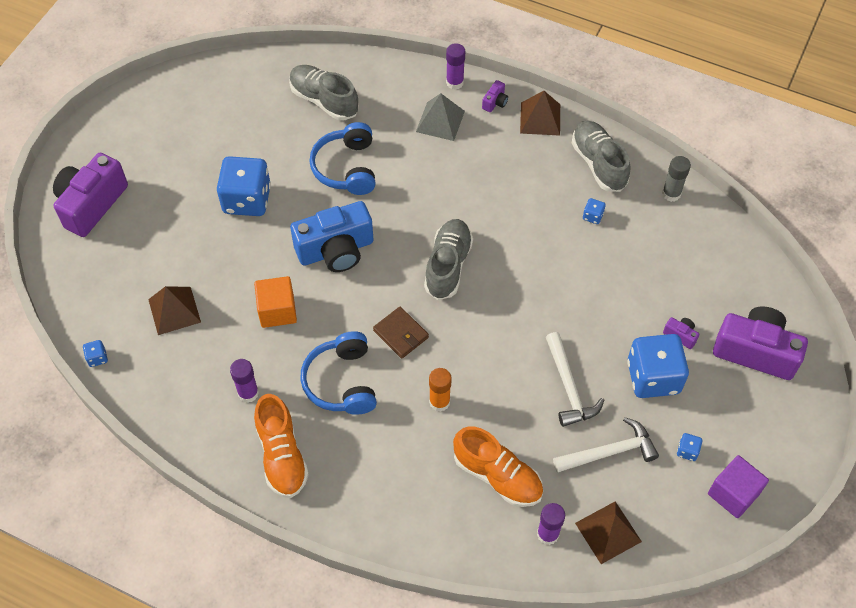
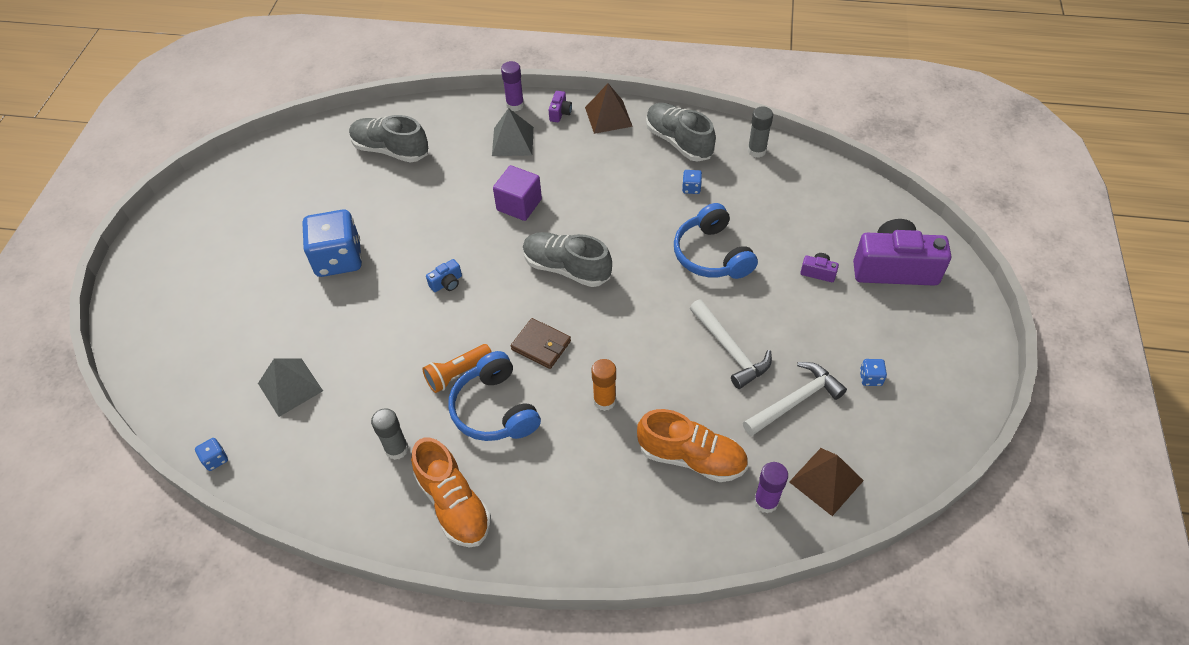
camera: 15 degrees left, 5 degrees down
(91, 204) = (169, 305): purple camera -> none
(174, 310) = (290, 387): brown pyramid -> grey pyramid
(248, 393) = (397, 449): purple glue stick -> grey glue stick
(277, 311) = (403, 357): orange cube -> none
(319, 339) = (457, 373): none -> orange flashlight
(336, 250) = (447, 283): blue camera -> blue camera, size x0.41
(346, 168) = (433, 204): blue headphones -> blue headphones (712, 255)
(448, 266) = (566, 268): grey shoe -> grey shoe turned 60 degrees counterclockwise
(653, 377) = (808, 318): blue dice -> none
(733, 493) = (932, 406): purple cube -> purple cube (519, 205)

